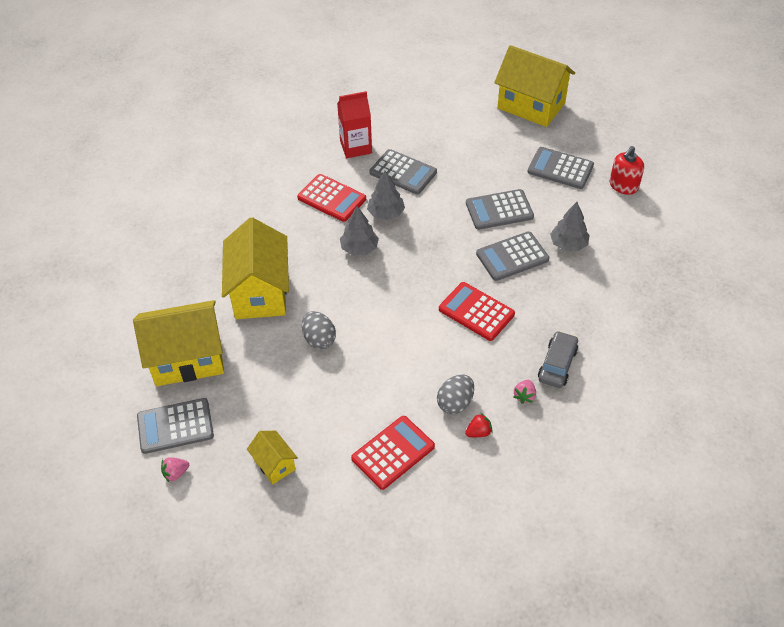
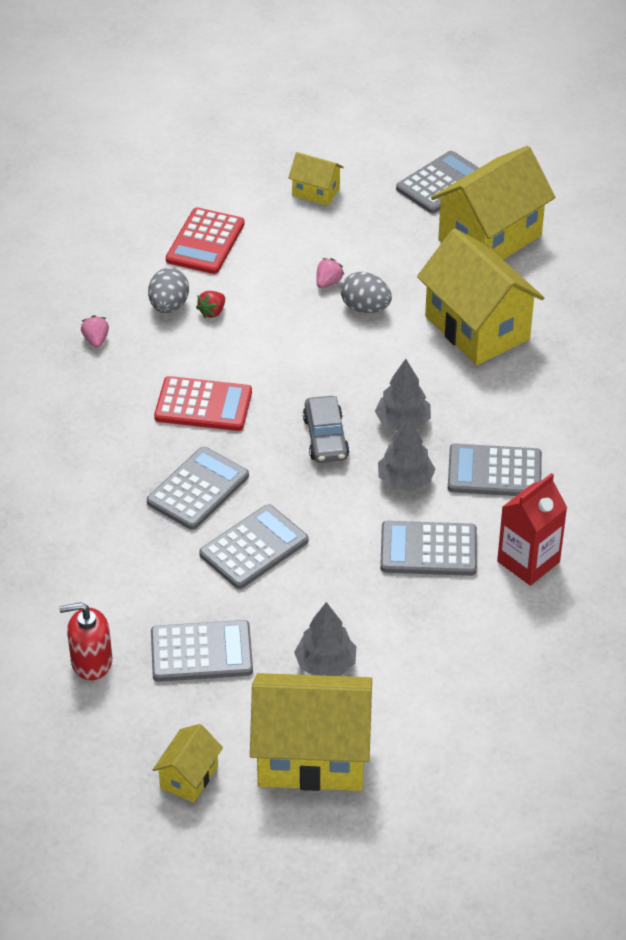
camera: 150 degrees right, 5 degrees down
(176, 473) = (403, 153): pink strawberry -> pink strawberry (328, 282)
(332, 198) = (494, 472): red calculator -> grey calculator
(478, 432) = (127, 290): red strawberry -> red strawberry (212, 312)
(557, 364) = (74, 385): grey car -> grey car (325, 438)
(568, 244) = (131, 536): grey tree -> grey tree (325, 664)
(596, 118) = (189, 777): none -> yellow house
(623, 186) = (91, 661): red soap dispenser -> red soap dispenser turned 105 degrees counterclockwise

